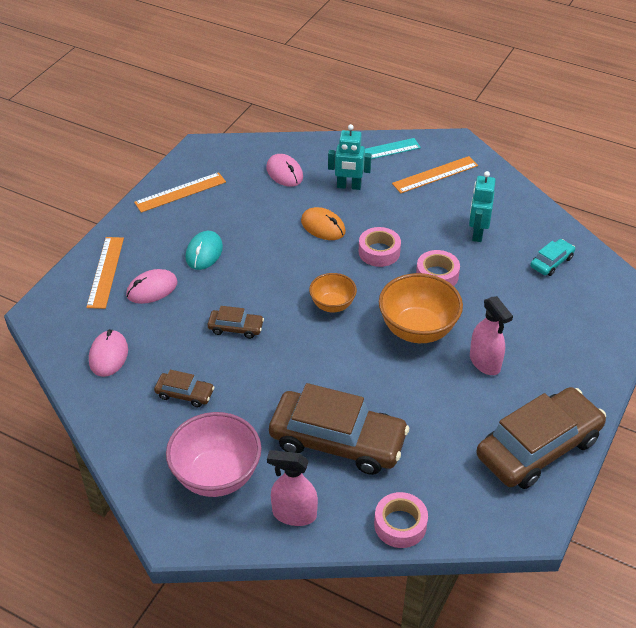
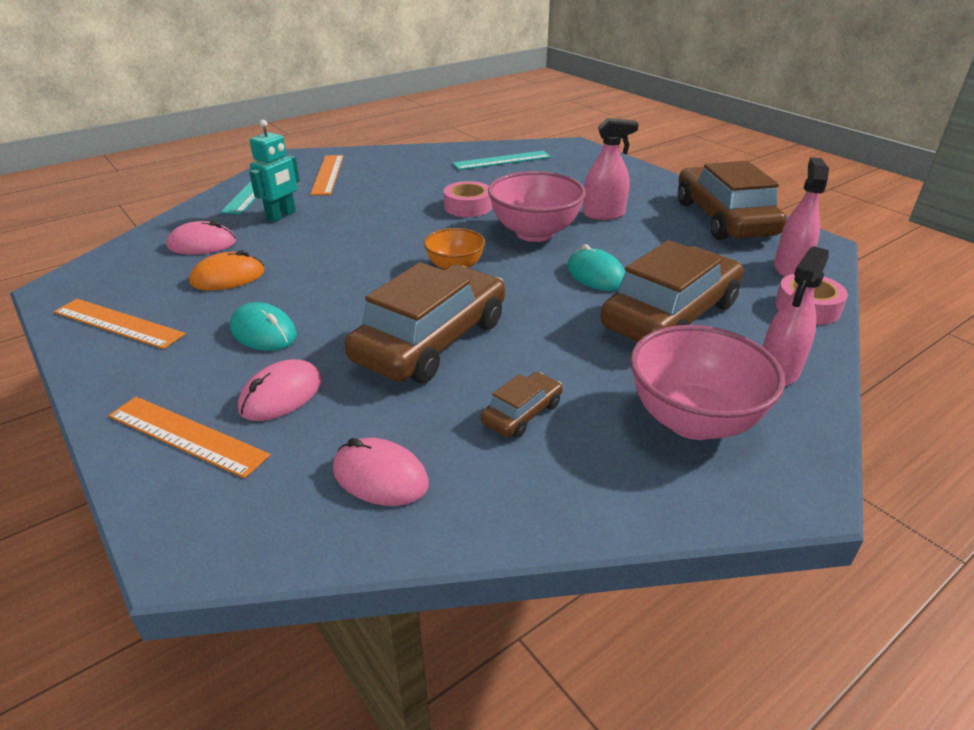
camera: 65 degrees left, 10 degrees down
(152, 289) = (281, 395): pink mouse -> pink mouse turned 45 degrees clockwise
(180, 192) = (118, 323): orange ruler -> orange ruler turned 60 degrees counterclockwise
(236, 328) = (431, 340): brown car -> brown car, size x2.23
(323, 226) = (324, 244): orange mouse -> orange mouse (228, 277)
(371, 385) = (596, 275): none -> turquoise mouse
(379, 252) = (402, 224): pink tape -> none
(417, 330) = (534, 233): orange bowl -> pink bowl
(464, 507) = (789, 269): none -> pink spray bottle
(477, 233) = (431, 177): turquoise robot -> none
(551, 262) = (502, 160): turquoise car -> turquoise ruler

